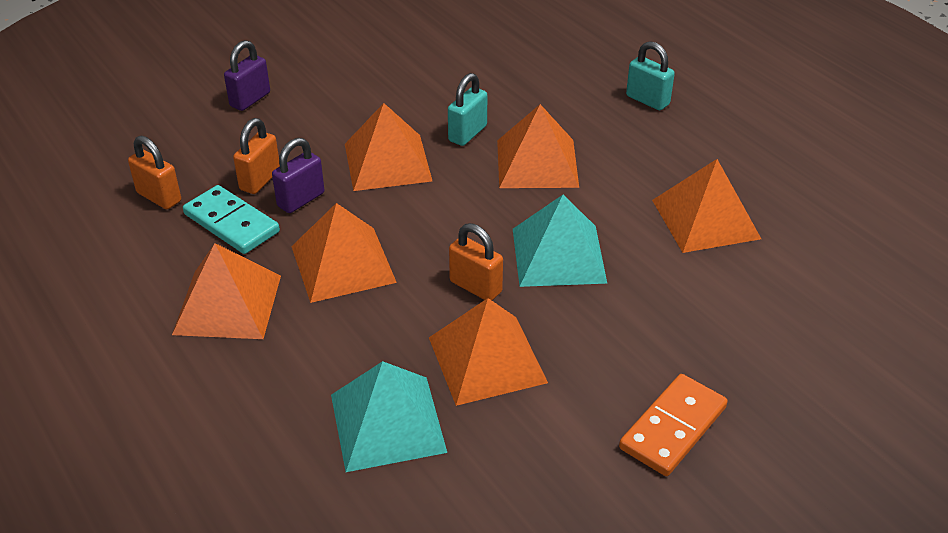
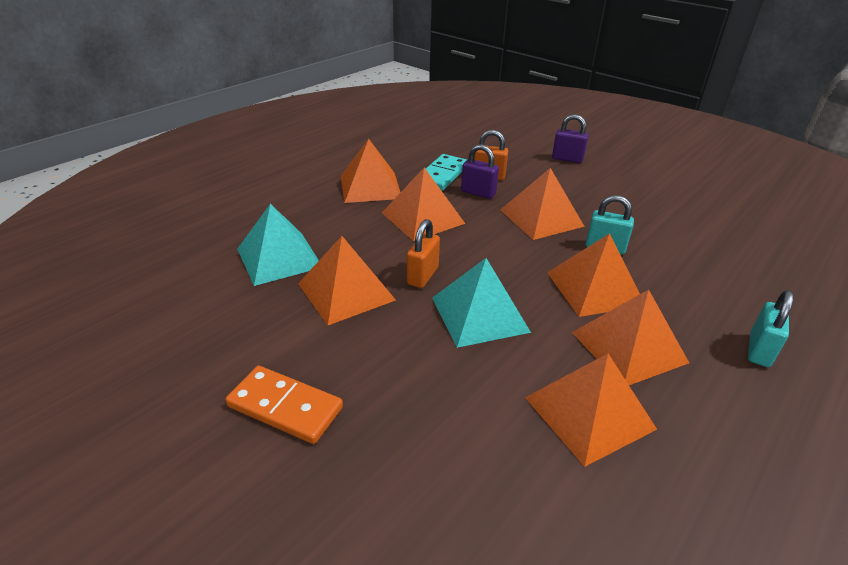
camera: 75 degrees right, 5 degrees down
(159, 197) = (453, 151): orange padlock -> none
(629, 170) = (628, 347): none -> orange pyramid

